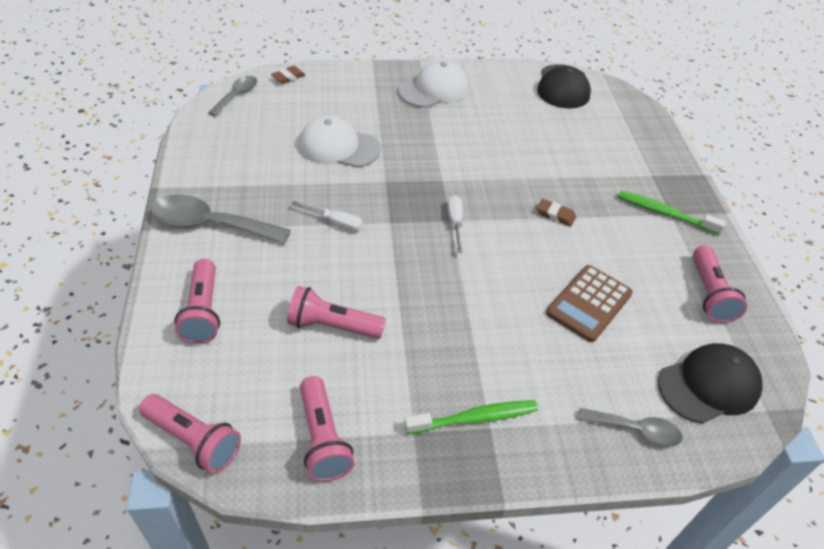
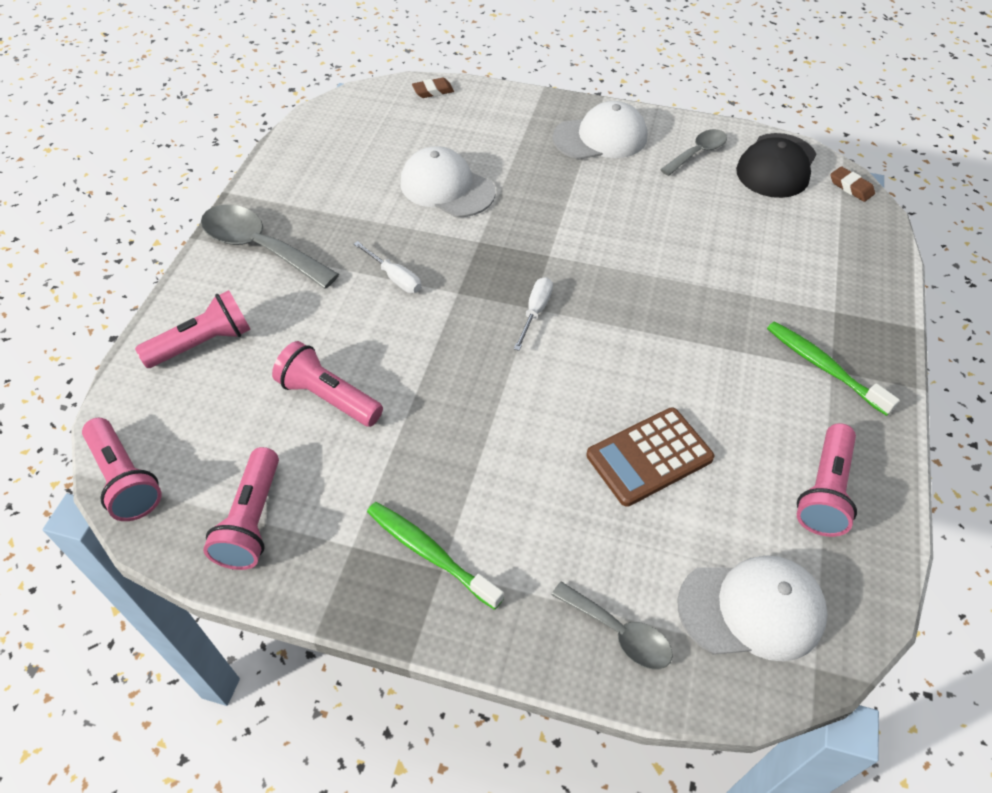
camera: 25 degrees right, 5 degrees up
(203, 312) = (203, 343): pink flashlight -> pink flashlight turned 135 degrees counterclockwise
(237, 95) = (364, 103): grey spoon -> grey spoon (697, 153)
(475, 418) = (430, 553): green toothbrush -> green toothbrush turned 150 degrees counterclockwise
(555, 215) = (669, 333): brown eraser -> brown eraser (851, 187)
(709, 385) = (752, 609): black cap -> white cap

